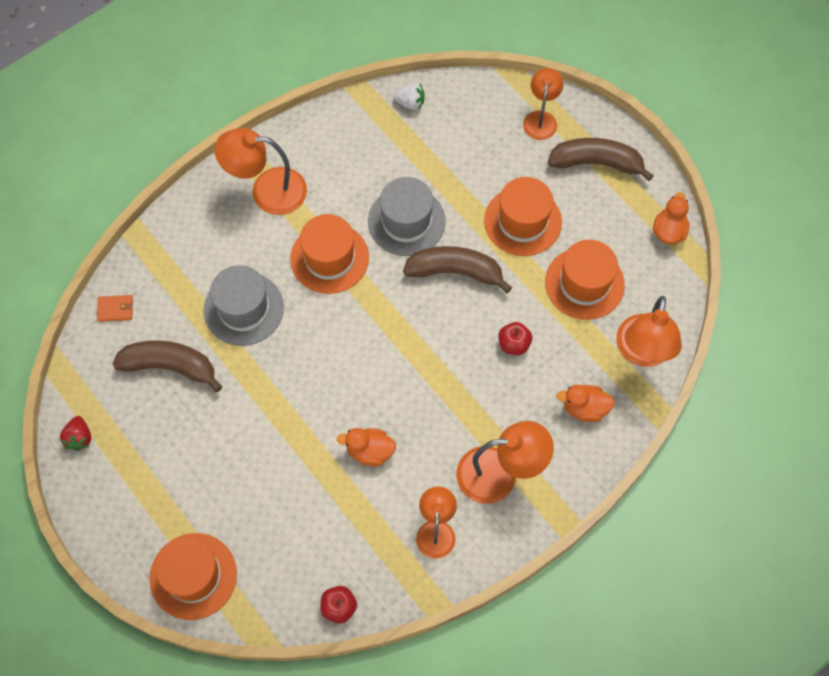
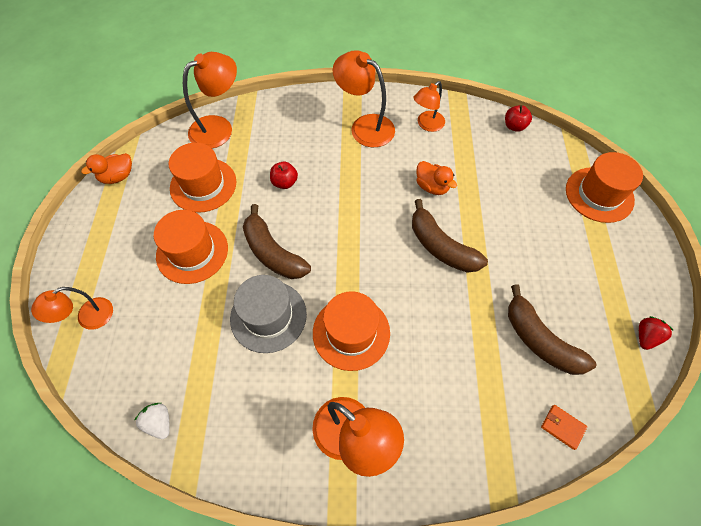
camera: 140 degrees left, 5 degrees down
(243, 309) = (450, 343): grey hat -> none
(584, 408) = (283, 124): orange duck -> none
(596, 163) = (98, 253): brown banana -> brown banana (441, 246)

